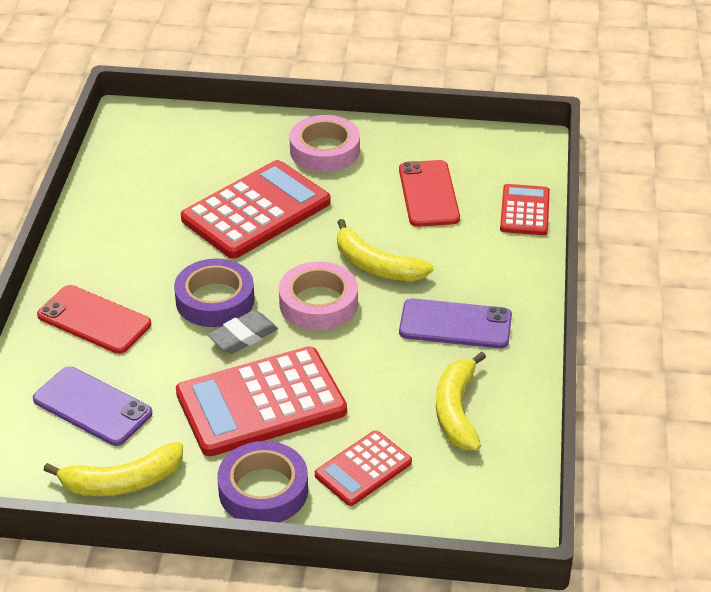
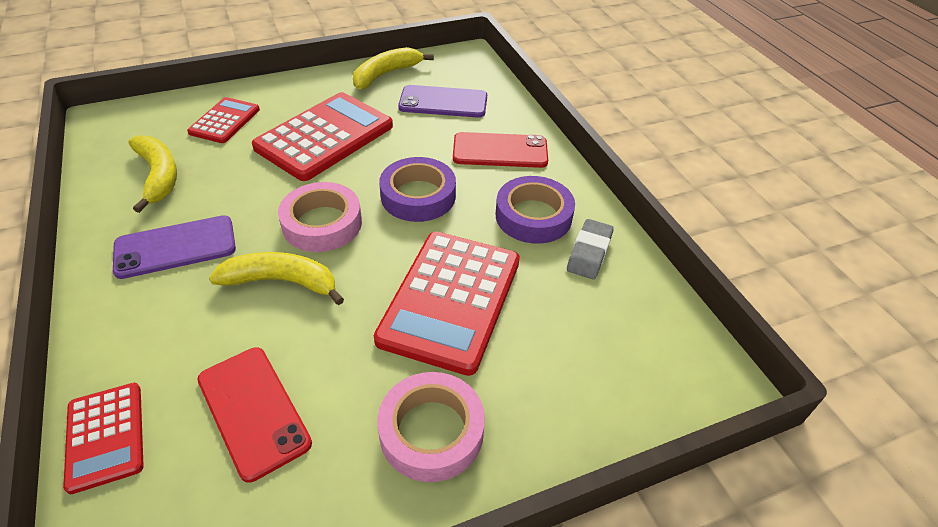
camera: 150 degrees right, 5 degrees up
(243, 336) = (371, 176): grey eraser -> grey eraser (589, 253)
(263, 490) = (291, 93): purple tape -> purple tape (533, 216)

